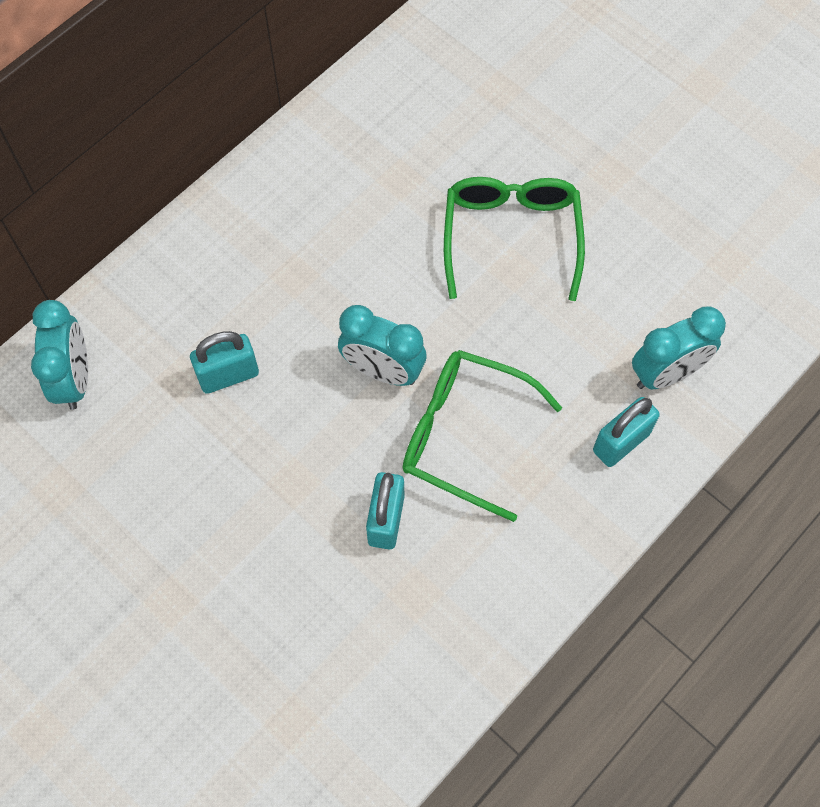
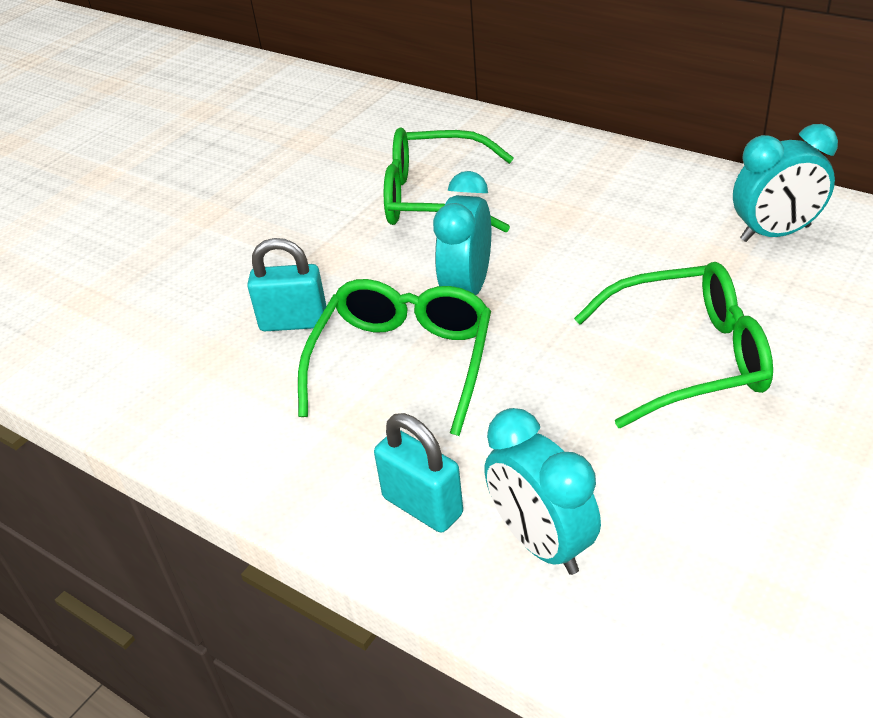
camera: 85 degrees right, 25 degrees down
(74, 379) = (408, 125): turquoise clock -> turquoise clock (775, 233)
(228, 375) = (434, 197): turquoise padlock -> green glasses

